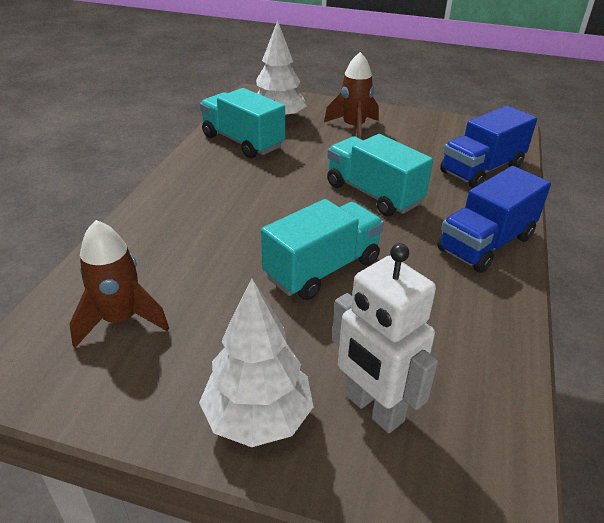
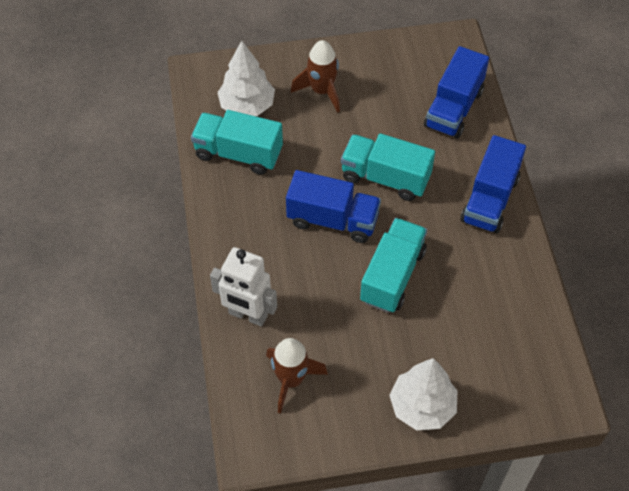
camera: 25 degrees left, 20 degrees up
(292, 206) = (333, 220): none -> blue truck
(373, 408) = (480, 370): white robot -> white robot (248, 315)

